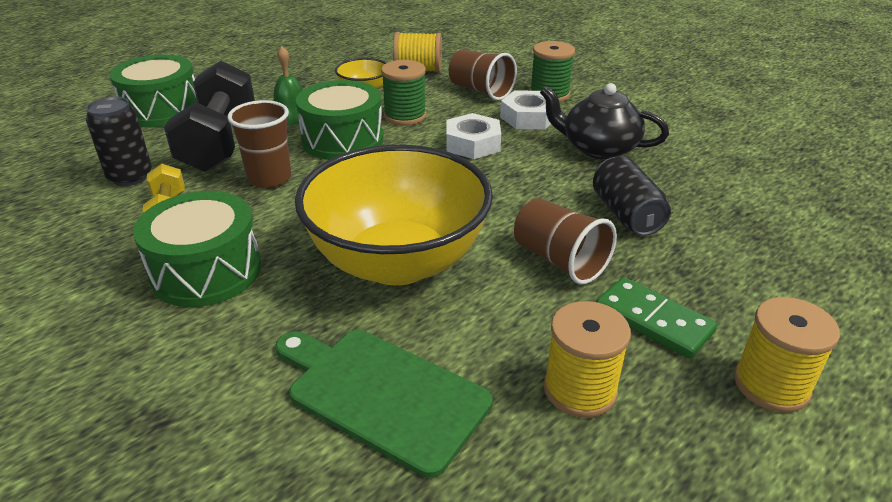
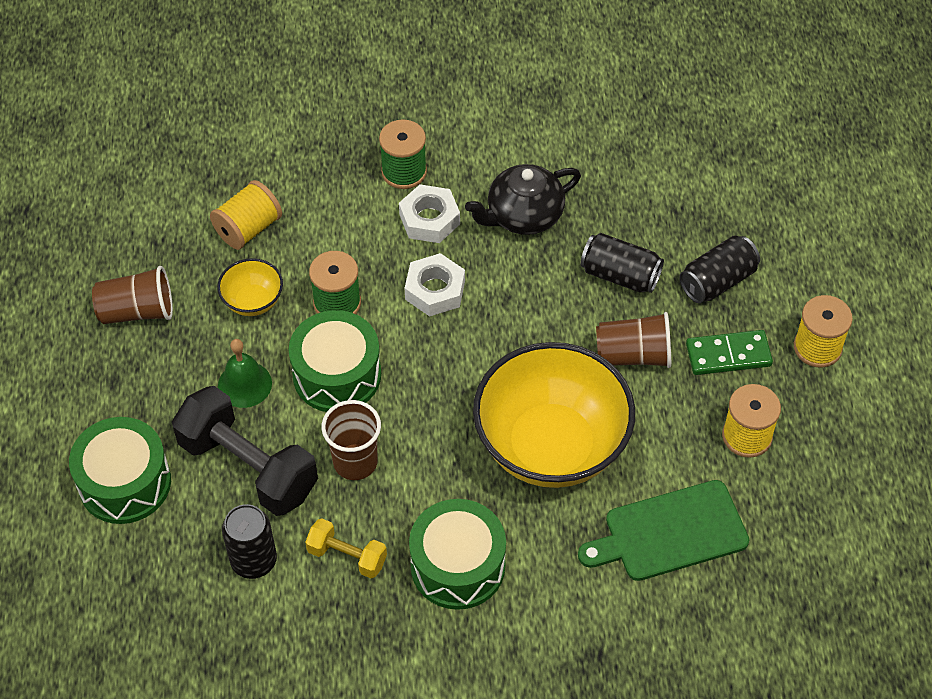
camera: 50 degrees left, 20 degrees up
(480, 91) = (345, 214): brown cup -> brown cup (137, 311)
(717, 270) = (717, 281): none -> black can

